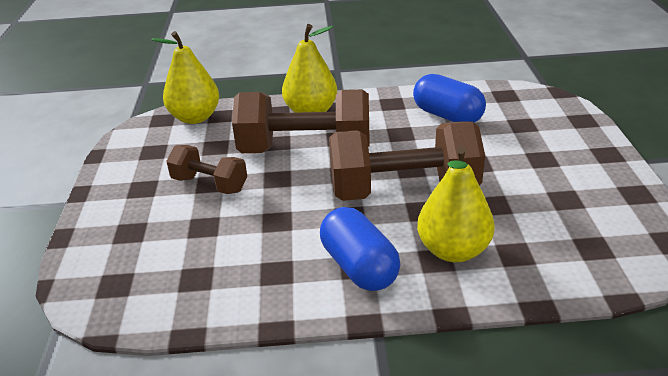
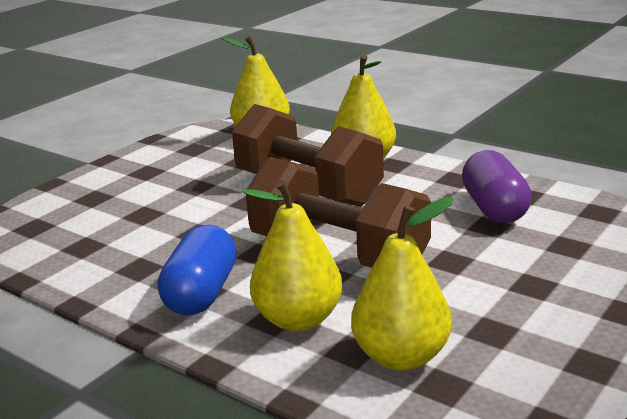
camera: 40 degrees right, 10 degrees down
(209, 184) = (193, 187): brown dumbbell -> none
(447, 116) = (494, 208): blue capsule -> purple capsule
(547, 242) = (401, 356): none -> yellow pear

